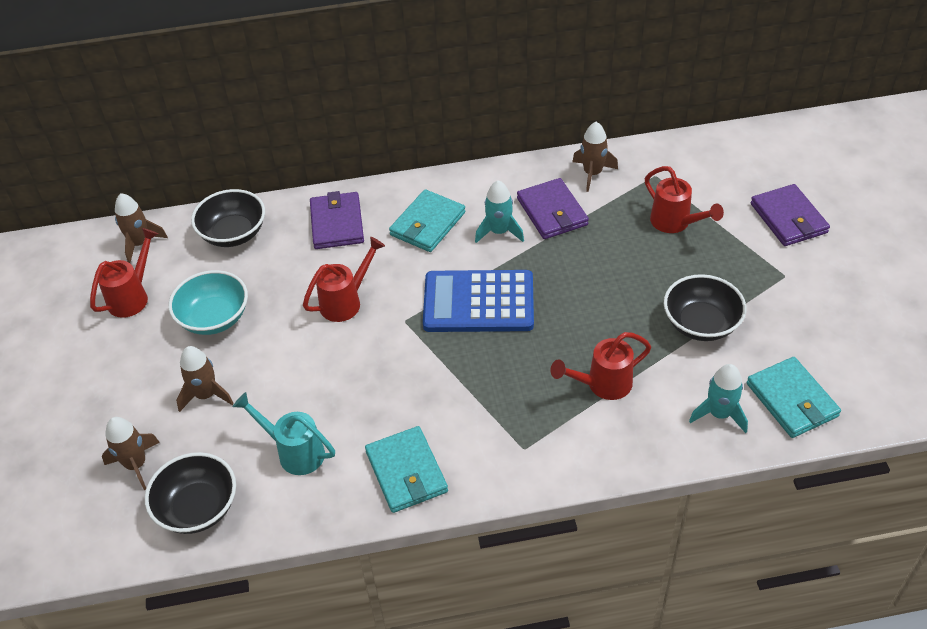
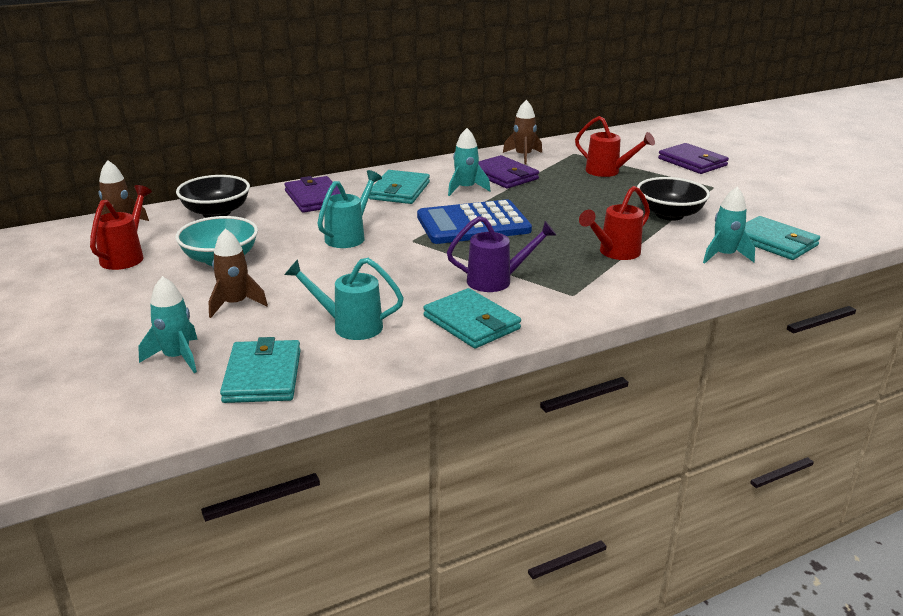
camera: 20 degrees left, 20 degrees down
(136, 464) = (177, 357): brown rocket -> turquoise rocket
(198, 508) = (263, 376): black bowl -> turquoise wallet
(346, 301) = (349, 236): red watering can -> turquoise watering can
(460, 409) = (497, 281): none -> purple watering can

